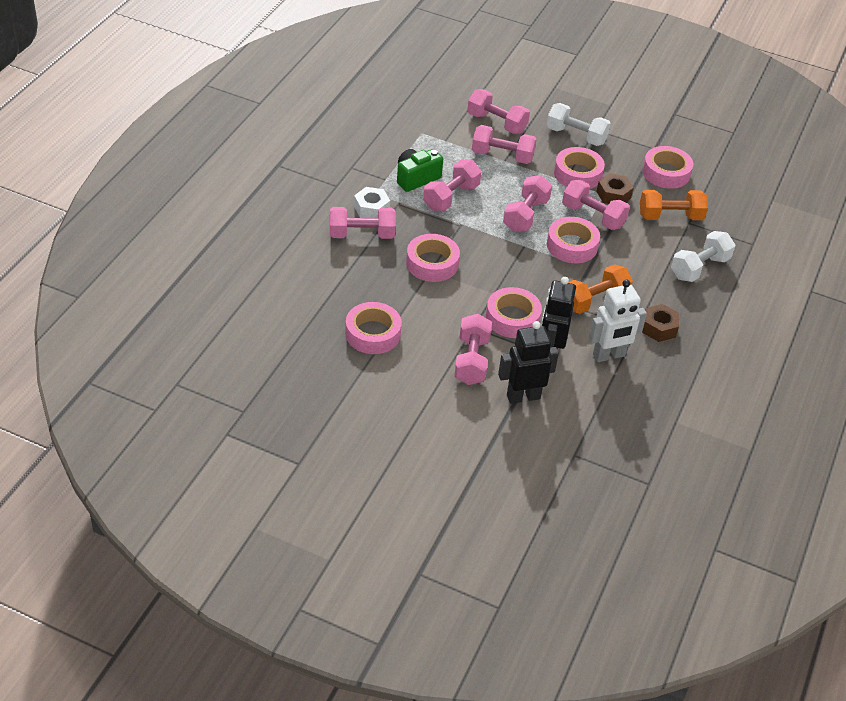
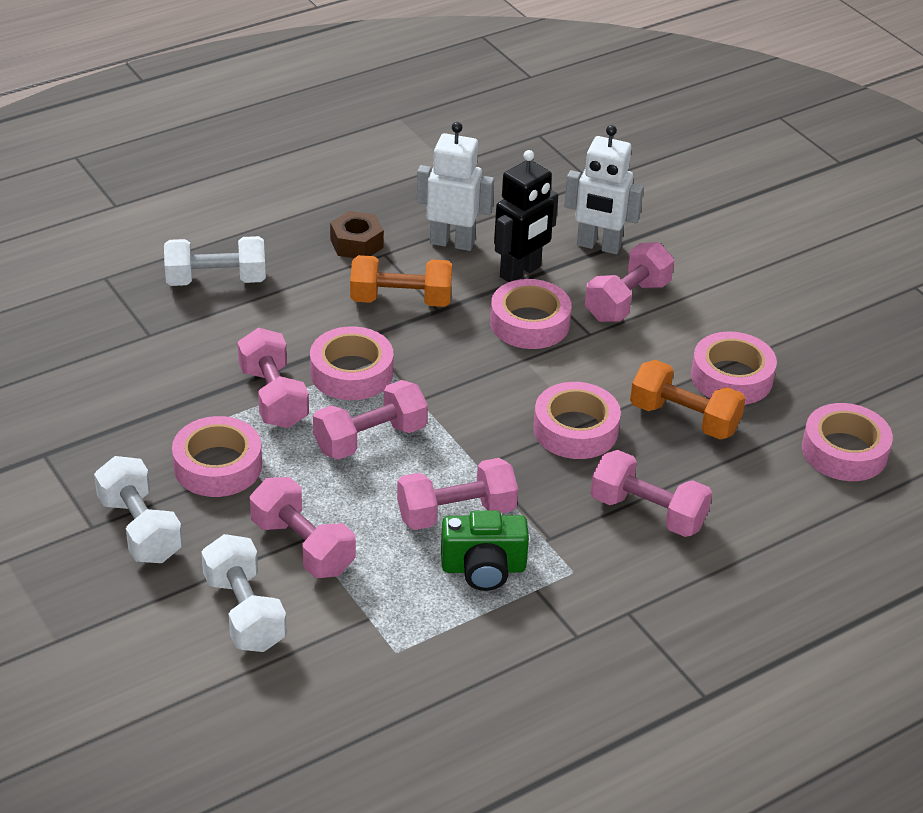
camera: 145 degrees left, 5 degrees down
(371, 209) = (600, 547): white nut -> none
(496, 123) = (244, 612): pink dumbbell -> white dumbbell
(523, 396) = (598, 246): black robot -> white robot
(613, 194) = (204, 413): brown nut -> none
(666, 173) = (82, 411): pink tape -> pink tape (844, 451)
(670, 217) = (165, 352): orange dumbbell -> orange dumbbell (684, 418)

